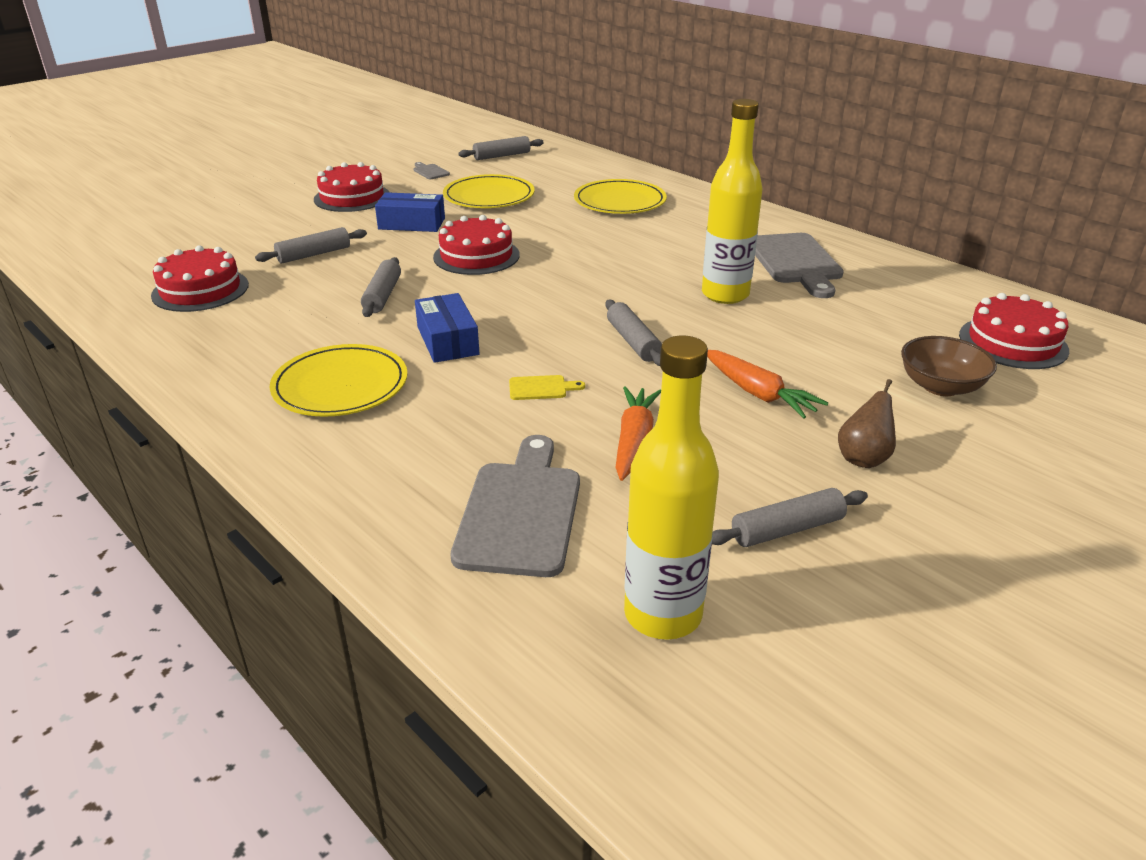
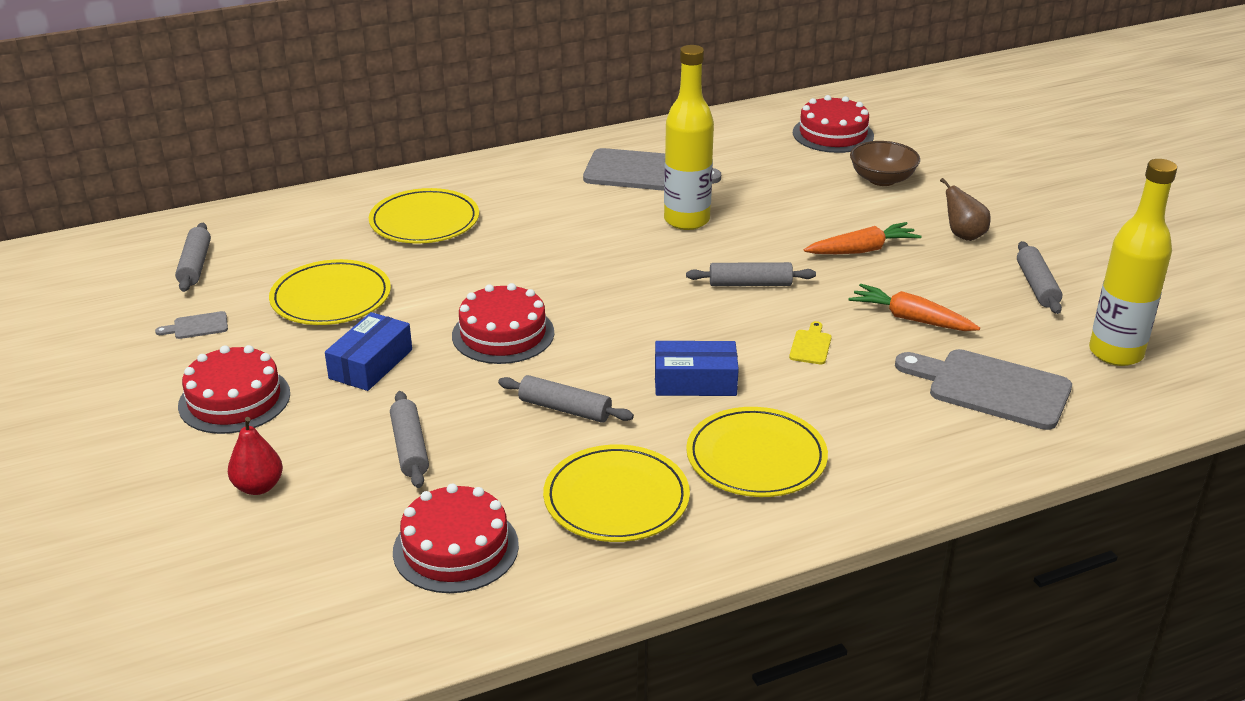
camera: 70 degrees left, 0 degrees up
(259, 223) = (258, 487): none -> red pear
(267, 335) = (616, 498): none -> yellow plate

